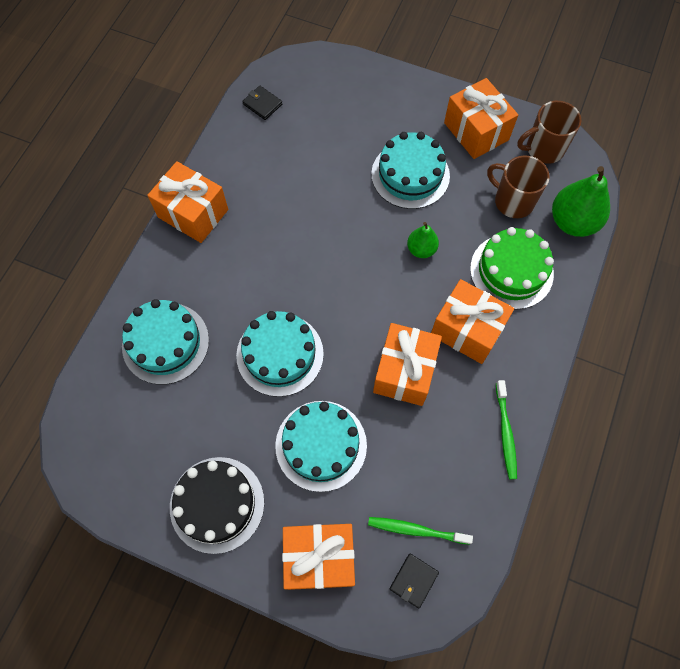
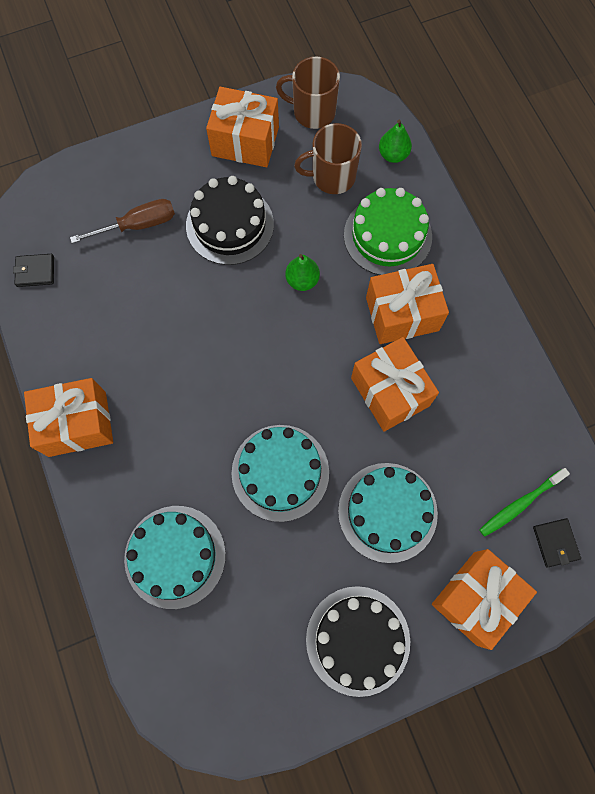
camera: 45 degrees left, 5 degrees up
(352, 127) = (138, 225): none -> brown screwdriver
(410, 175) = (230, 225): turquoise cake -> black cake
(505, 433) = (507, 367): green toothbrush -> none
(543, 149) = (313, 112): brown mug -> brown mug turned 75 degrees clockwise
(572, 222) = (393, 155): green pear -> green pear, size x0.56

